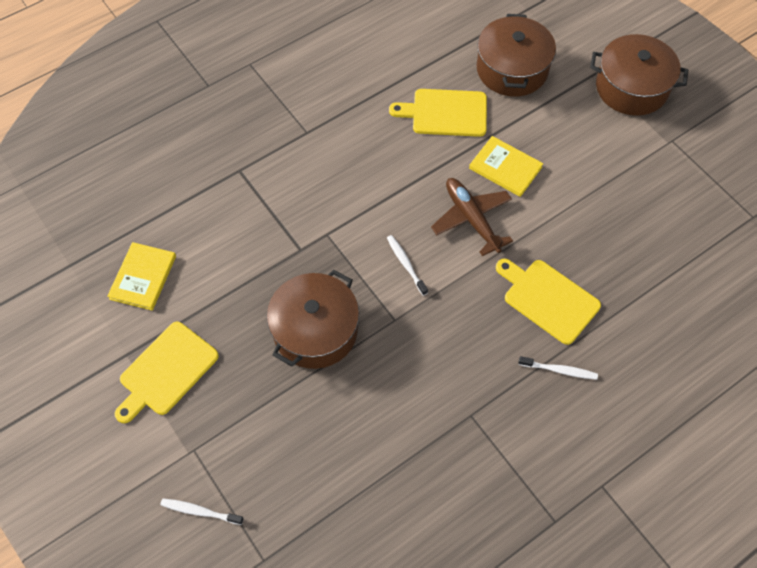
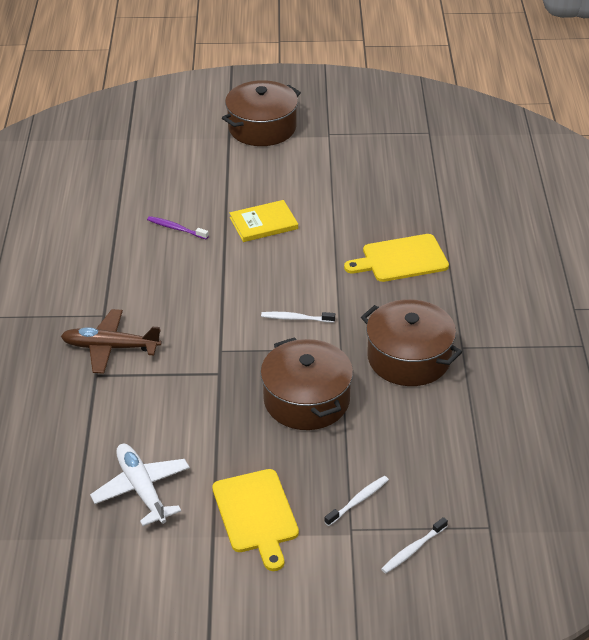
camera: 55 degrees left, 20 degrees down
(143, 277) = (142, 489): yellow book -> white plane
(445, 113) = (176, 228): yellow cutting board -> purple toothbrush
(472, 219) = (291, 263): brown plane -> brown plane (110, 347)
(512, 69) = (176, 175): brown pot -> brown pot (409, 358)
(559, 370) = (465, 283): white toothbrush -> white toothbrush (358, 501)

